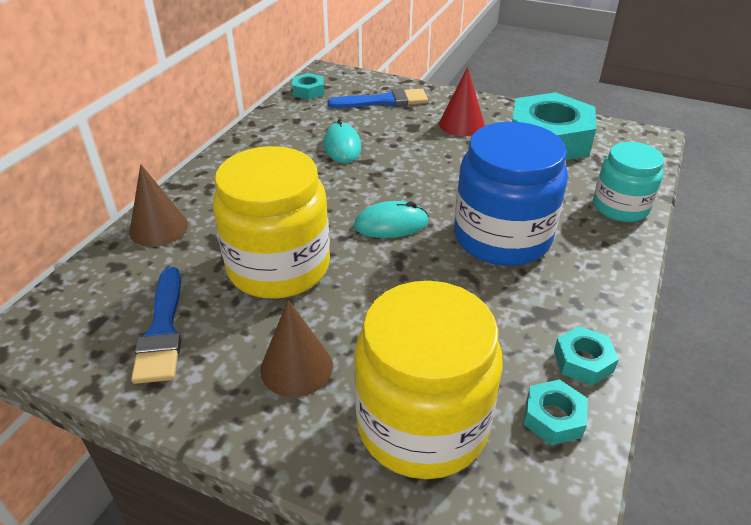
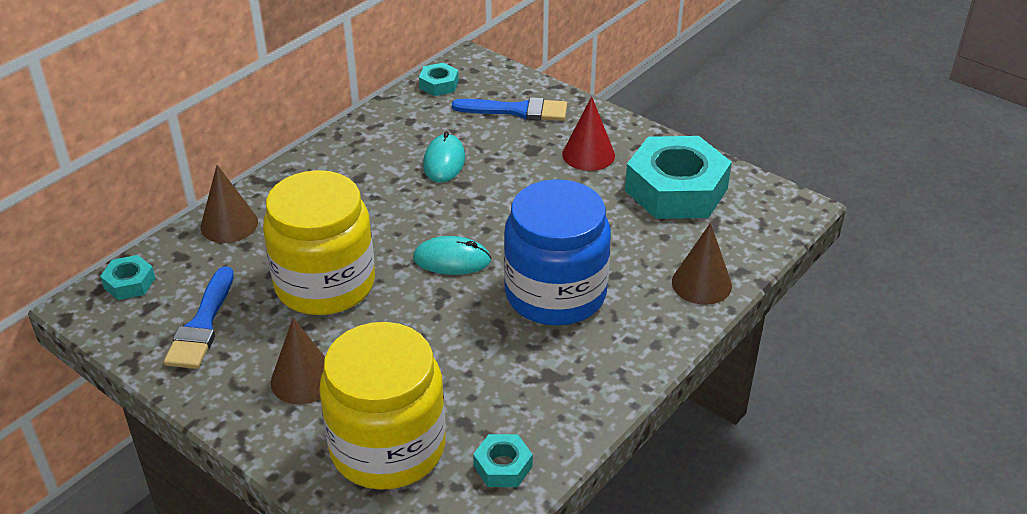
camera: 15 degrees right, 0 degrees up
(583, 361) = (560, 426): turquoise nut -> turquoise nut (129, 283)
(620, 207) = (701, 283): turquoise jar -> brown cone

